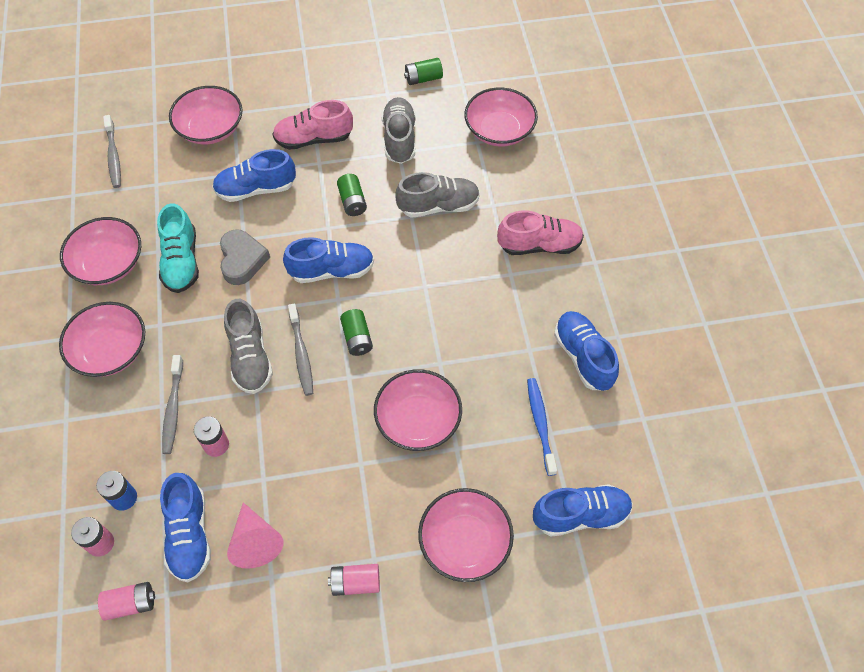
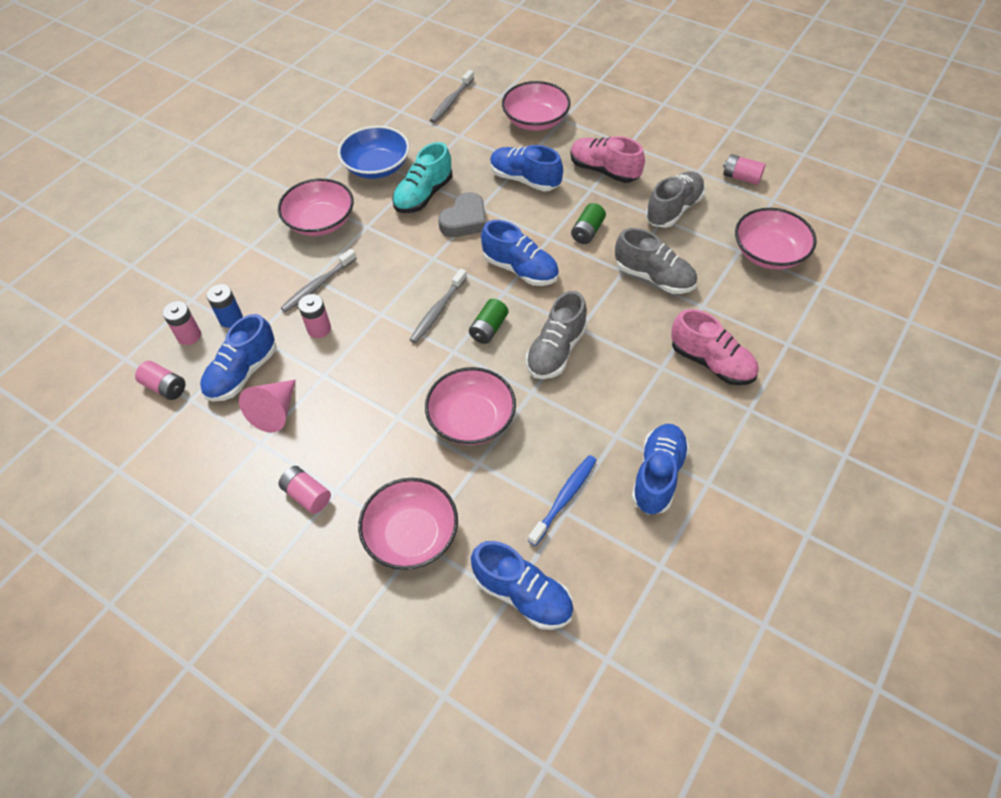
camera: 45 degrees right, 5 degrees down
(108, 263) = (377, 167): pink bowl -> blue bowl
(250, 357) = (401, 288): grey shoe -> grey shoe (556, 351)
(423, 78) = (741, 177): green battery -> pink battery

